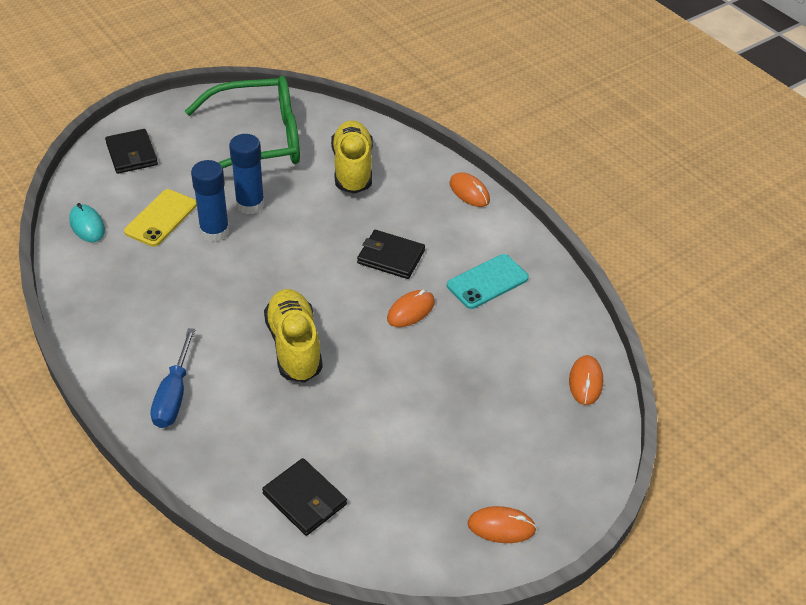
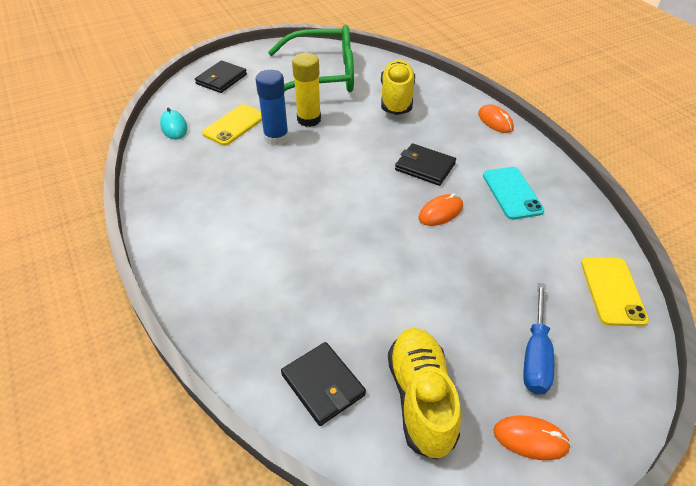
camera: 10 degrees right, 0 degrees up
(132, 154) = (221, 79): black wallet -> black wallet turned 45 degrees clockwise
(174, 395) = (215, 269): blue screwdriver -> blue screwdriver (535, 354)
(250, 204) = (309, 119): blue glue stick -> yellow glue stick
(294, 346) = (331, 235): yellow shoe -> yellow shoe (421, 398)
(487, 282) = (512, 193): turquoise phone -> turquoise phone turned 75 degrees counterclockwise
(585, 382) = (612, 291): orange mouse -> yellow phone

